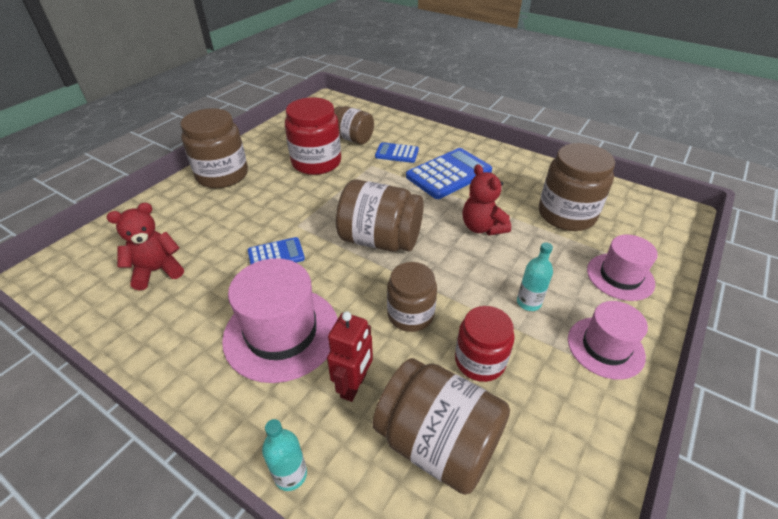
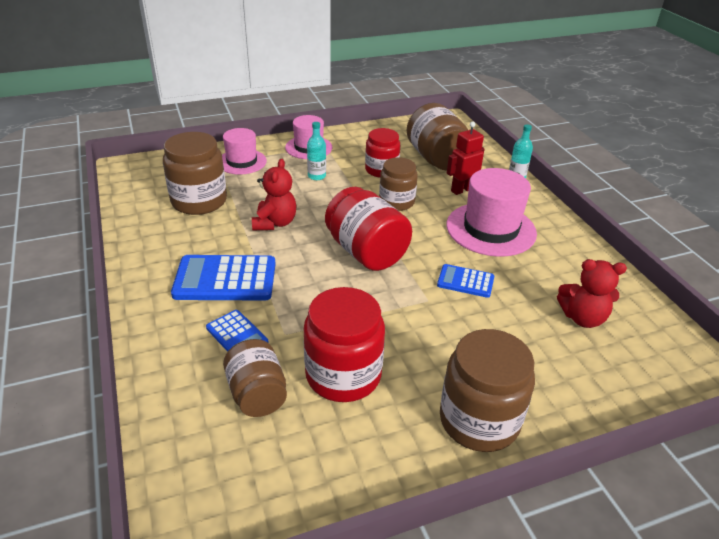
camera: 145 degrees left, 5 degrees down
(380, 240) = (366, 252): brown jar -> red jar

